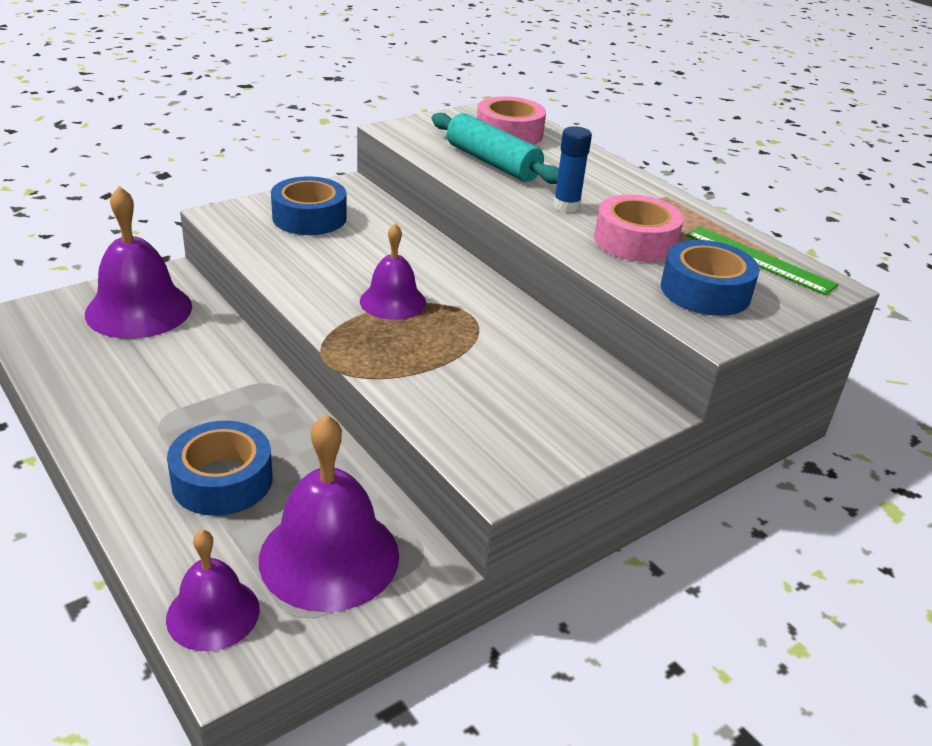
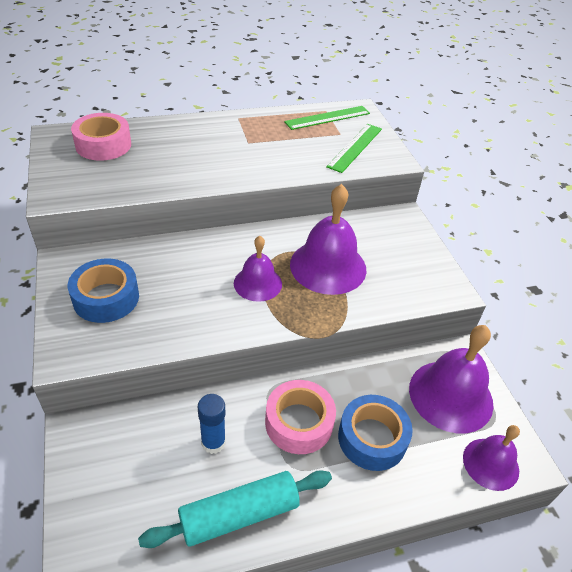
camera: 70 degrees left, 10 degrees up
(139, 309) = (124, 463): purple bell -> purple bell (328, 266)
(492, 163) = (149, 168): turquoise rolling pin -> turquoise rolling pin (239, 514)
(566, 206) = (233, 158): blue glue stick -> blue glue stick (213, 442)
(635, 241) = (290, 149): pink tape -> pink tape (299, 422)
(705, 291) = (355, 147): blue tape -> green ruler

